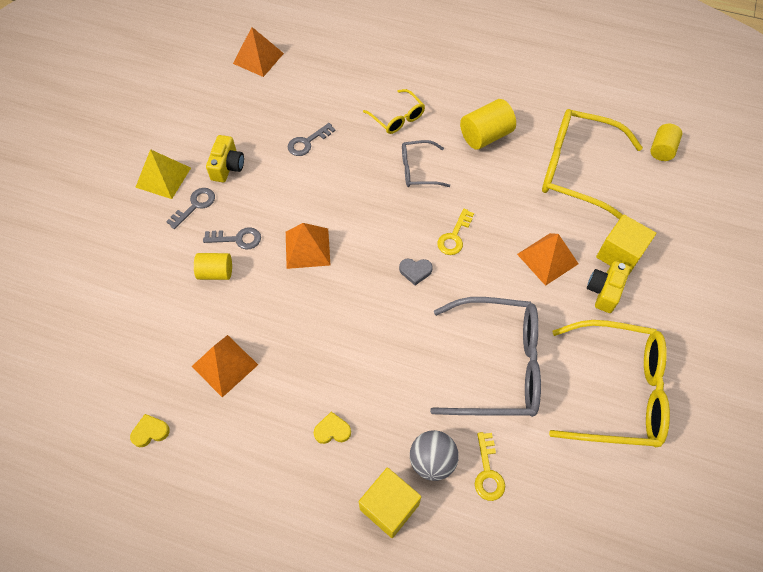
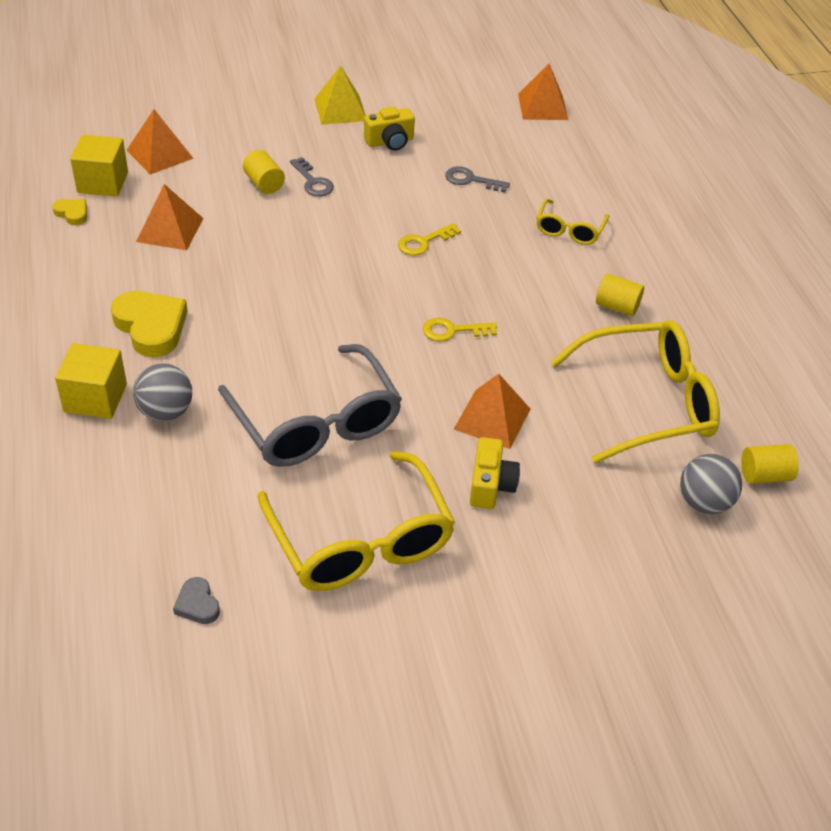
camera: 55 degrees right, 15 degrees down
(195, 205) = (326, 141): grey key -> none
(307, 248) = (343, 230): orange pyramid -> orange pyramid (160, 154)
(332, 430) = (151, 327): yellow heart -> yellow heart, size x2.02
(415, 271) = (381, 317): grey heart -> grey heart (197, 604)
(418, 170) = (515, 271): grey glasses -> none
(485, 136) = (617, 306): yellow cylinder -> yellow cylinder, size x0.66
(488, 472) = (181, 460): yellow key -> yellow key (424, 242)
(576, 170) = (647, 402): yellow glasses -> yellow glasses turned 90 degrees clockwise
(604, 291) = (490, 485): yellow camera -> yellow camera turned 105 degrees clockwise
(620, 254) = (558, 483): yellow cube -> yellow cube (103, 182)
(668, 190) = (704, 502): none -> grey ball

